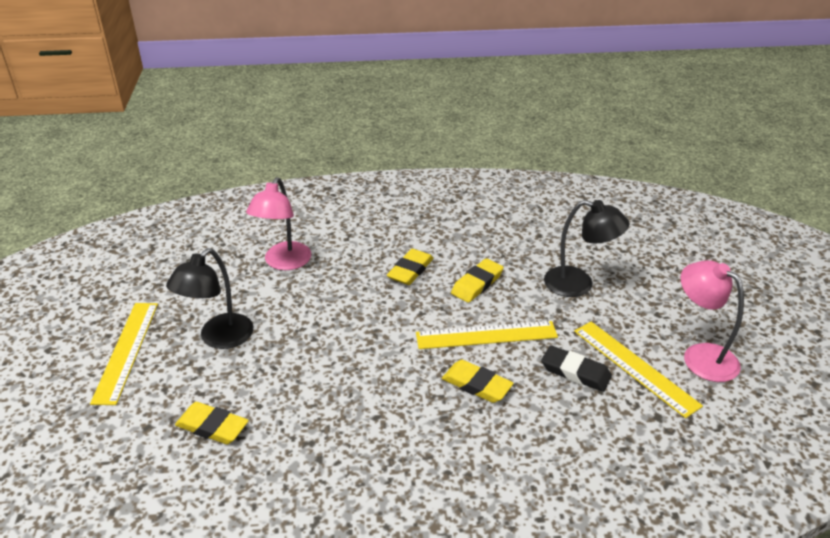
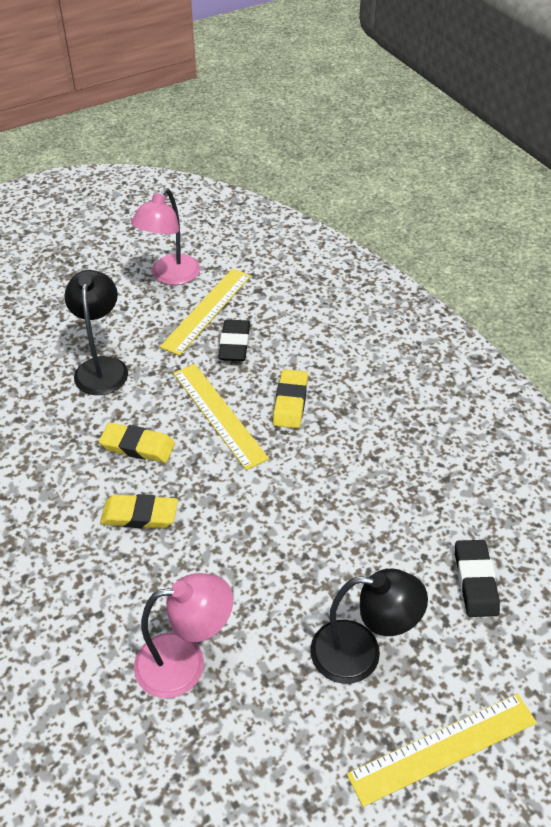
camera: 115 degrees left, 10 degrees up
(212, 426) = (475, 581): yellow eraser -> black eraser

